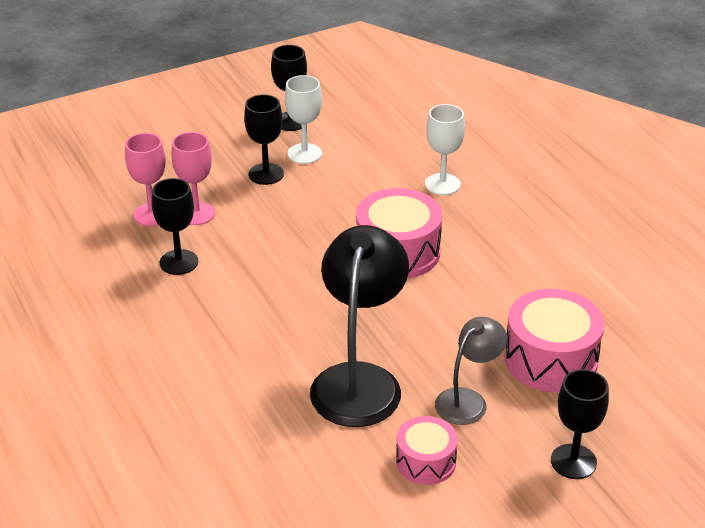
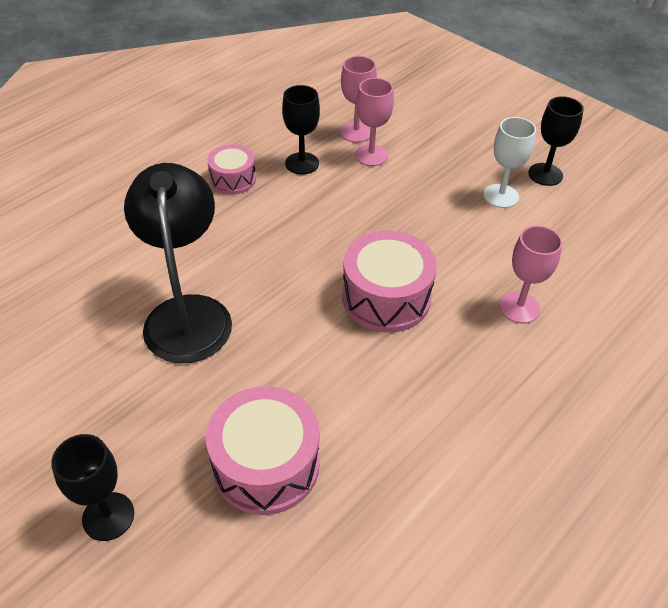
camera: 70 degrees right, 10 degrees up
(266, 174) = (452, 180): black goblet -> none
(359, 380) = (187, 313): black lamp -> black lamp turned 90 degrees counterclockwise
(425, 461) = (89, 387): pink drum -> pink drum (233, 179)
(442, 184) = (519, 307): white goblet -> pink goblet
(468, 400) = (181, 402): grey lamp -> none

